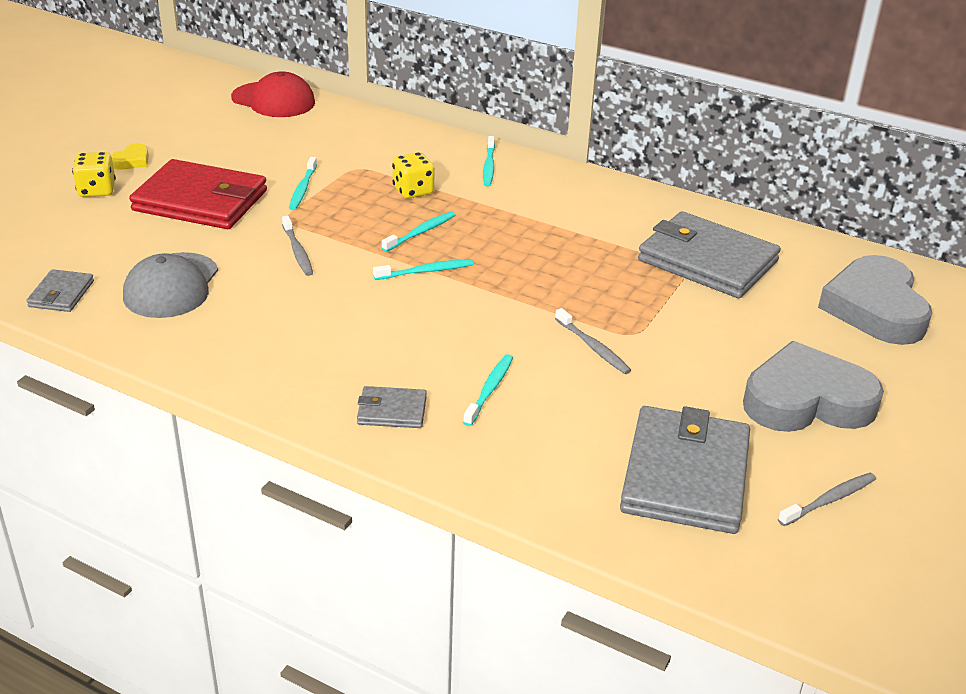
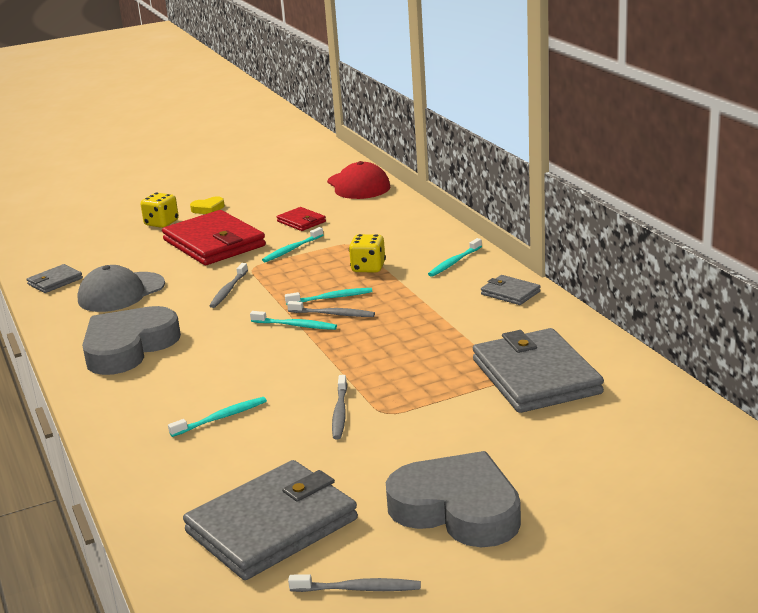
camera: 40 degrees right, 10 degrees down
(268, 154) = (301, 221): none -> red wallet
(392, 411) = (138, 410): grey wallet -> grey wallet (510, 293)
(447, 249) = (333, 314): none -> grey toothbrush
(875, 308) = (642, 458): grey heart -> grey heart (128, 347)

